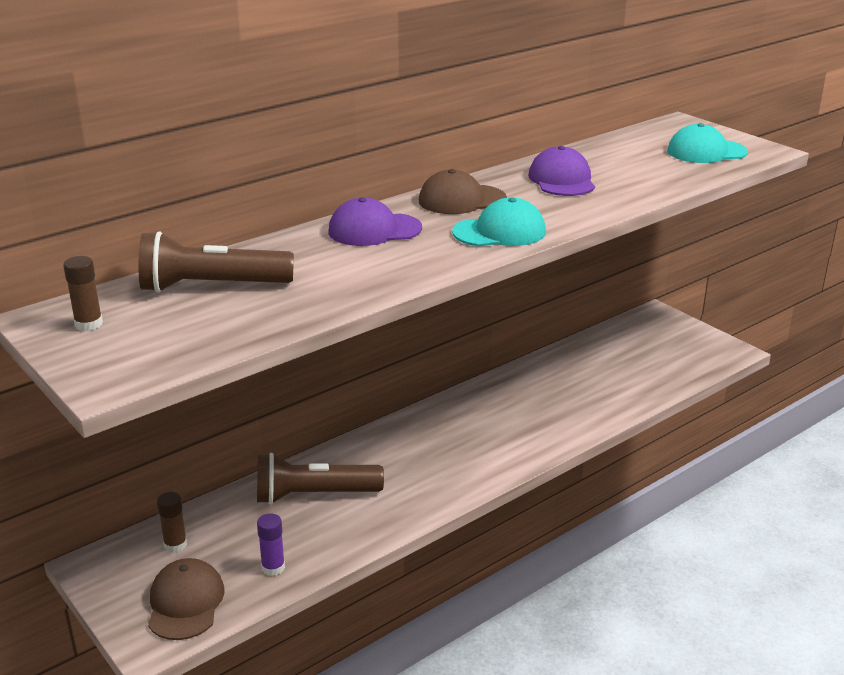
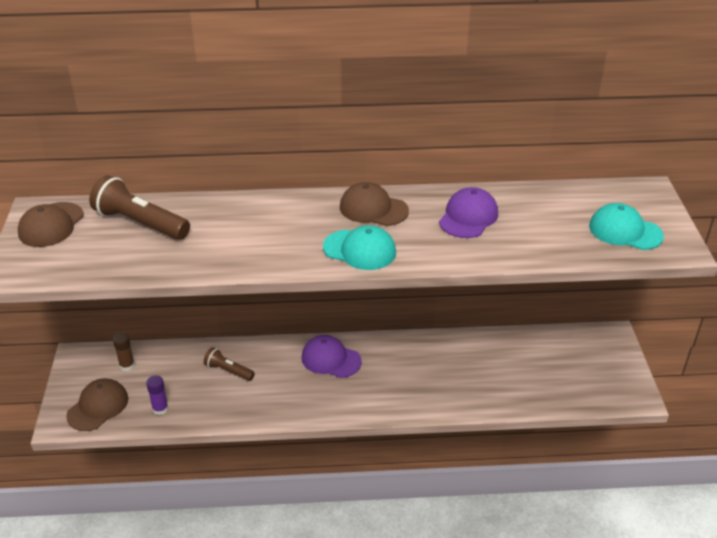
camera: 35 degrees right, 10 degrees up
(88, 324) = (51, 225): brown glue stick -> brown cap
(314, 495) = (228, 371): brown flashlight -> brown flashlight, size x0.58
(374, 230) = (284, 214): purple cap -> purple cap (331, 359)

